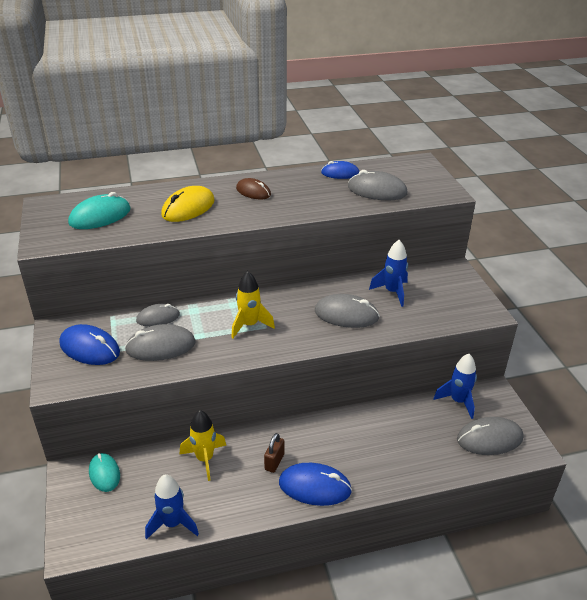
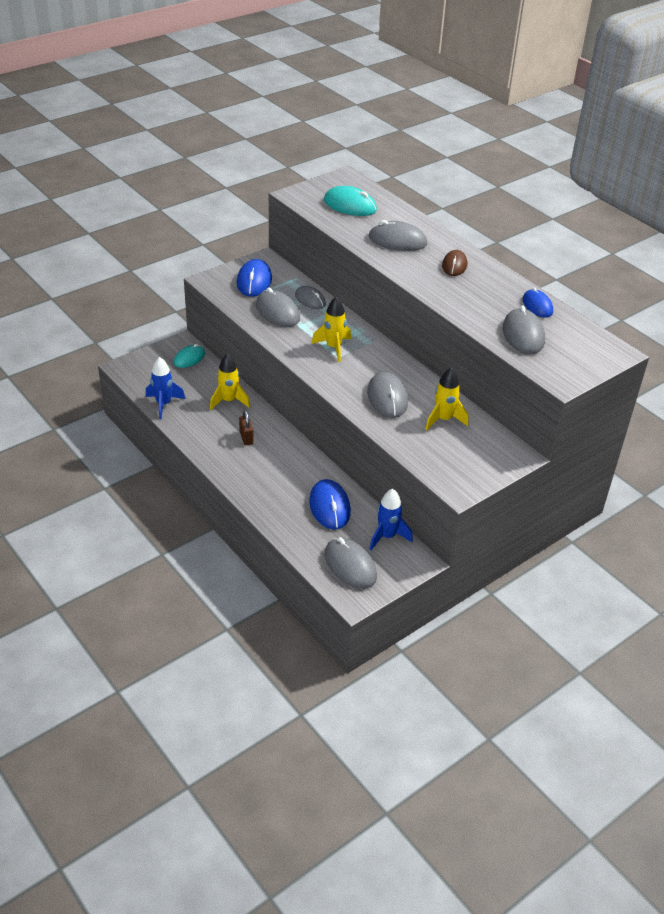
camera: 65 degrees right, 5 degrees up
(188, 208) = (397, 240): yellow mouse -> grey mouse
(274, 462) = (246, 438): brown padlock -> brown padlock turned 75 degrees clockwise
(314, 487) = (234, 466): blue mouse -> blue mouse (329, 507)
(392, 292) = (443, 419): blue rocket -> yellow rocket

